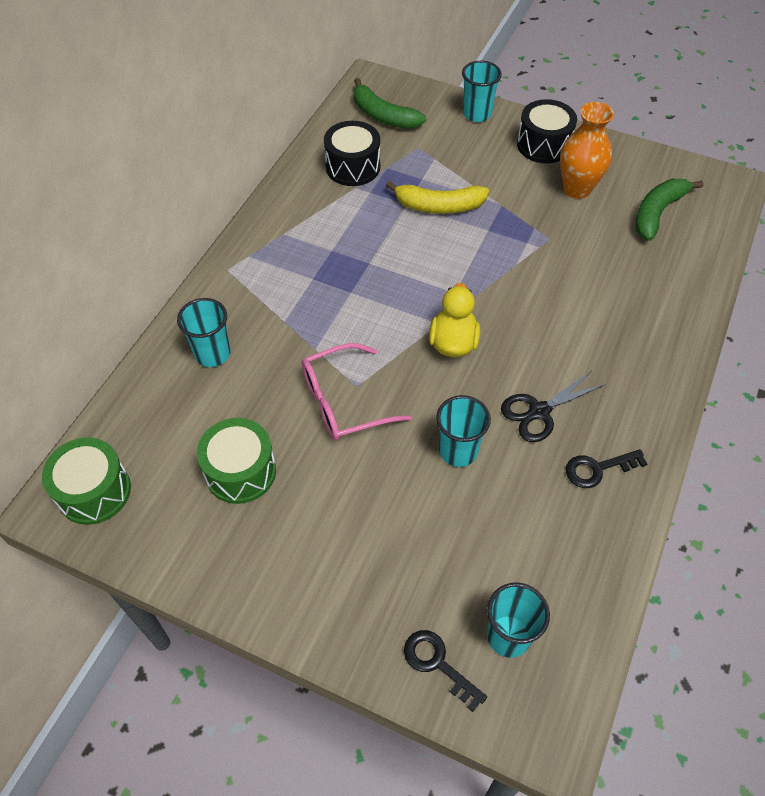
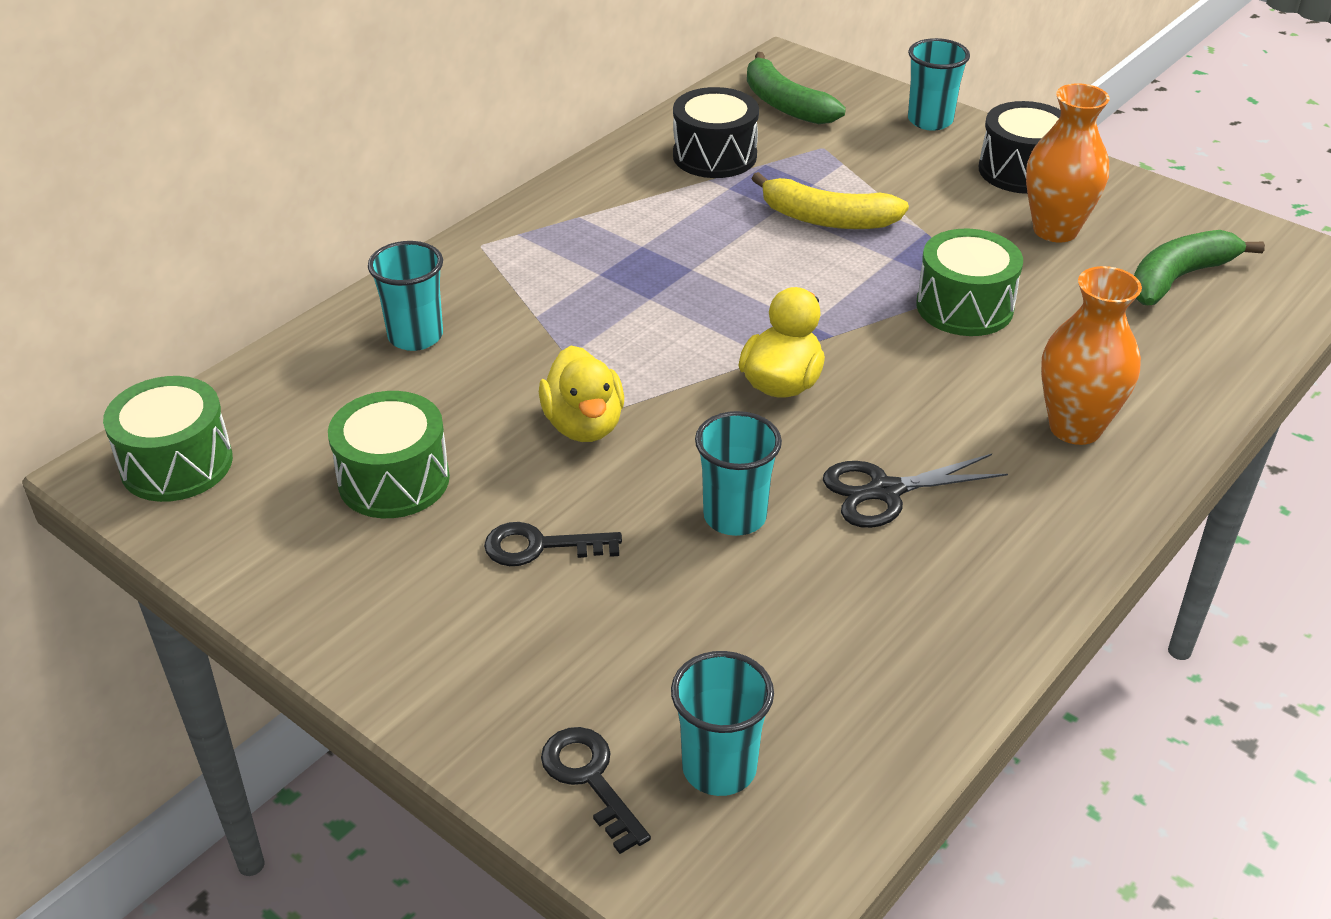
camera: 15 degrees right, 15 degrees down
(344, 401) = (584, 425): pink glasses -> yellow duck
(542, 260) = (964, 307): none -> green drum
(597, 469) = (953, 582): black key -> black key (540, 546)
(632, 339) = (1075, 427): none -> orange vase

